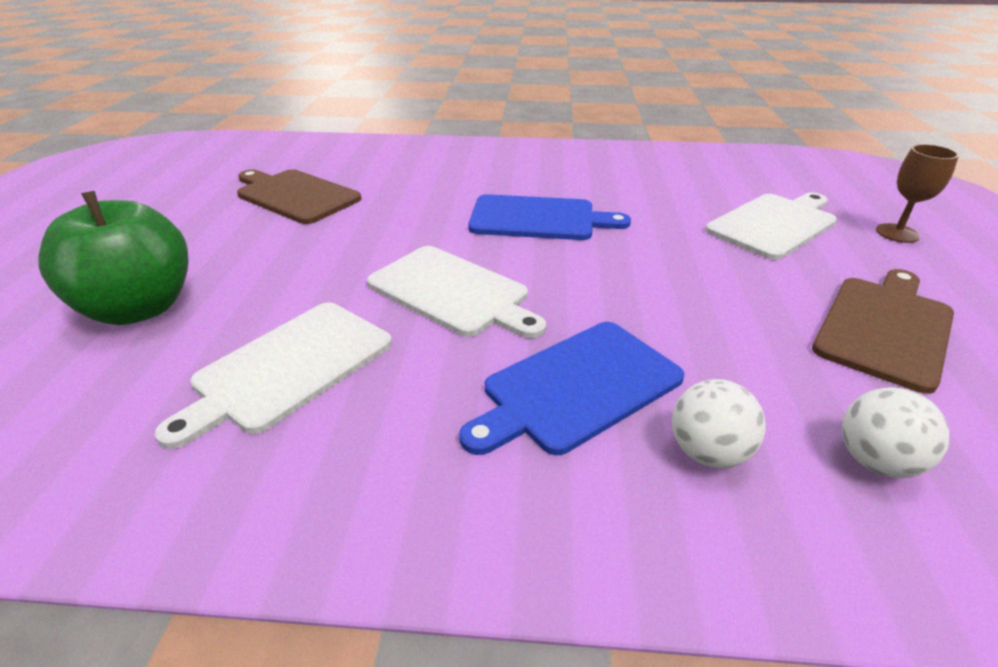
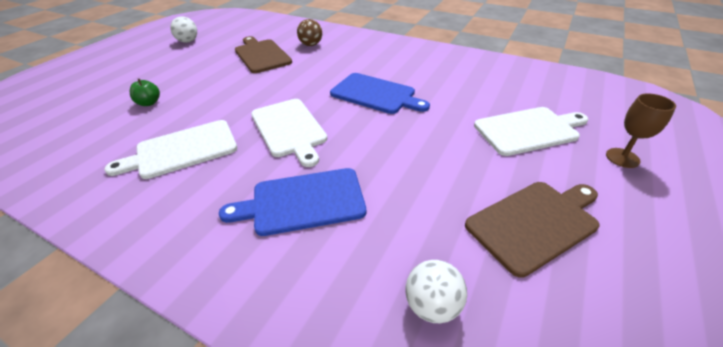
camera: 25 degrees right, 5 degrees up
(139, 308) = (149, 103): green apple -> green apple, size x0.43
(368, 168) = (311, 45): none -> brown ball
(708, 452) = (337, 262): white ball -> white ball (188, 41)

